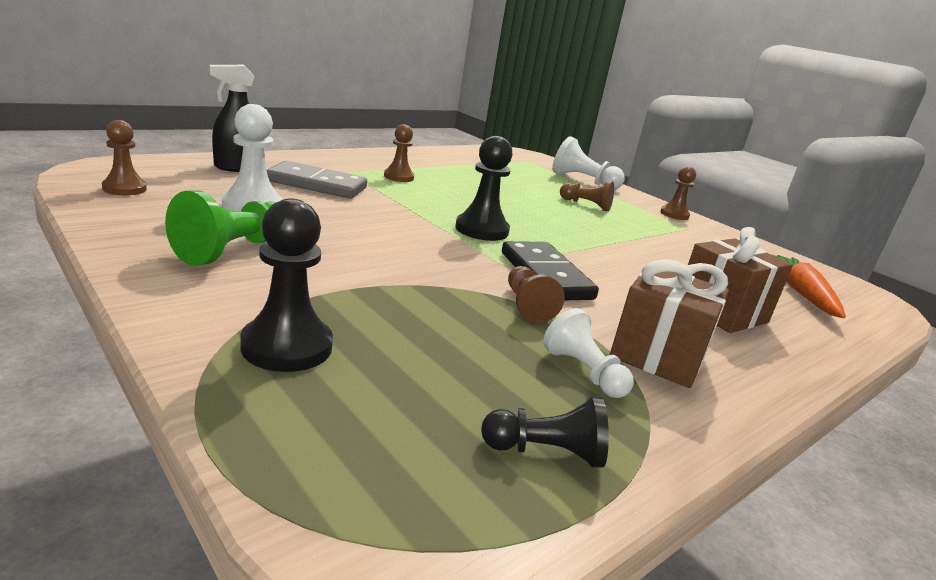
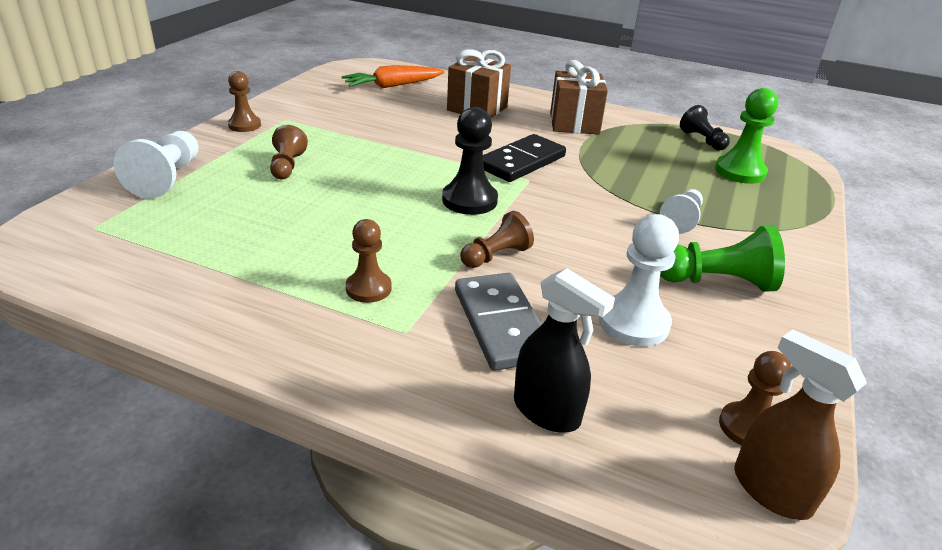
camera: 115 degrees left, 10 degrees up
(91, 174) = (770, 490): none -> brown spray bottle
(287, 346) = (758, 212): black pawn -> none
(399, 411) = (740, 172): none -> green pawn
(527, 305) = (582, 161): brown pawn -> brown pawn (496, 256)
(583, 372) = (627, 139): white pawn -> white pawn (681, 220)

